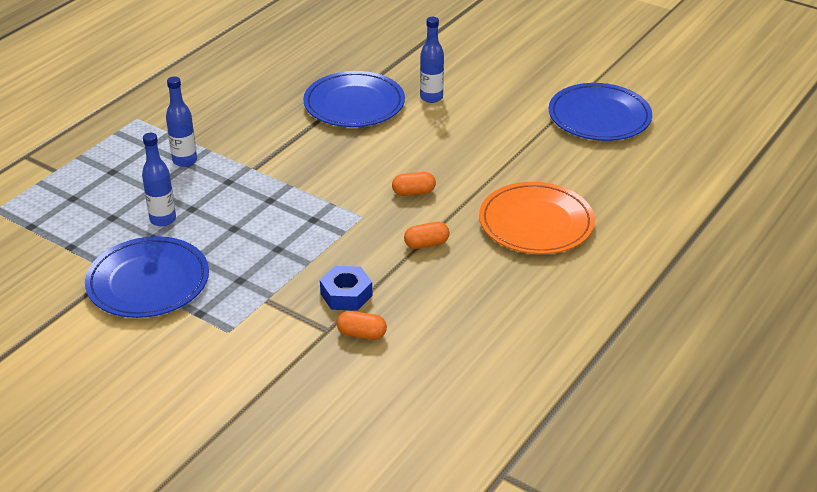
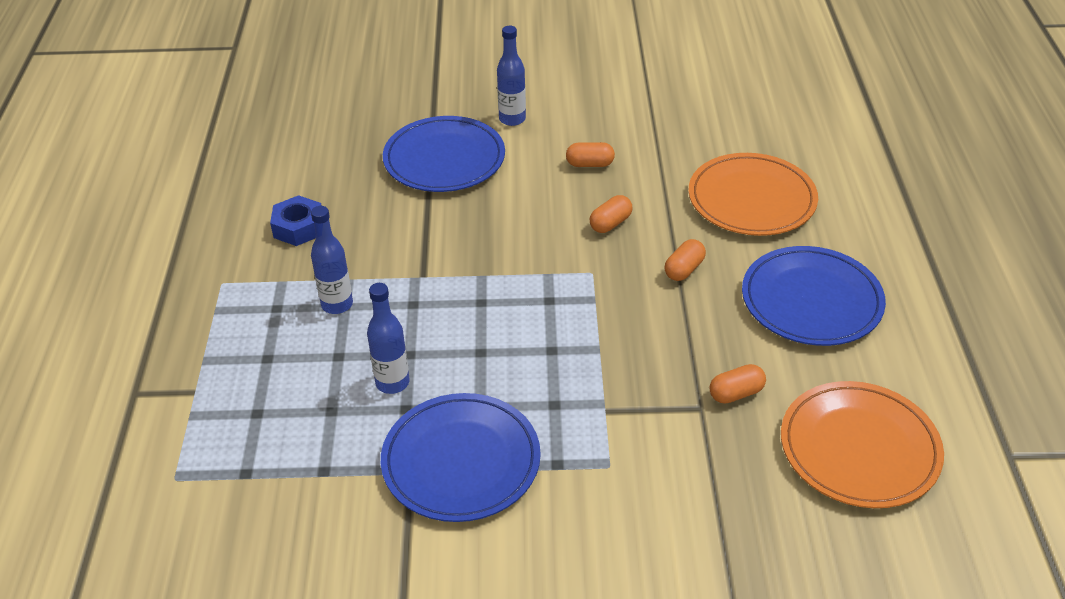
camera: 35 degrees left, 5 degrees up
(346, 294) = (674, 361): blue nut -> blue nut (299, 227)
(400, 410) = (859, 448): none -> orange plate
(448, 149) = (590, 164): none -> orange capsule
(599, 117) = (683, 72): blue plate -> blue plate (811, 300)

